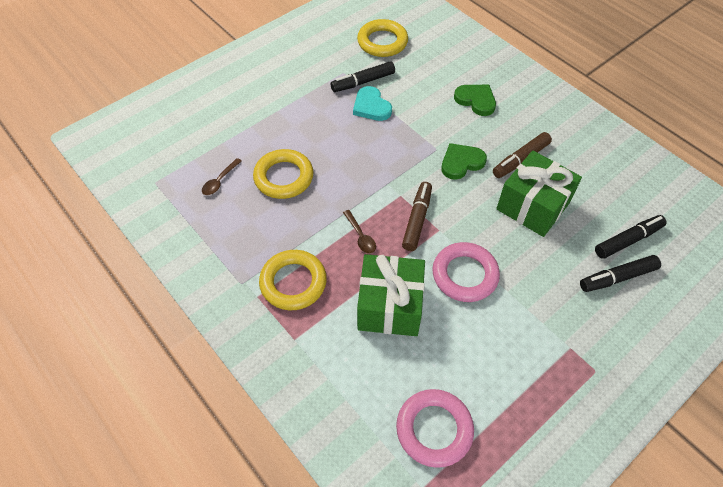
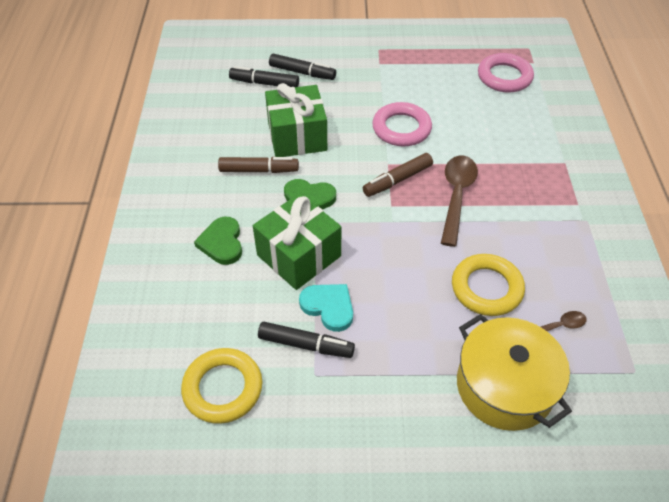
camera: 140 degrees left, 5 degrees down
(233, 127) = (504, 386): none -> yellow pot
(293, 282) = (540, 196): yellow ring -> none
(360, 236) = (456, 196): brown spoon -> brown spoon, size x1.95
(371, 106) = (328, 307): turquoise heart -> turquoise heart turned 60 degrees counterclockwise
(390, 306) = (476, 142): green gift -> green gift (299, 255)

